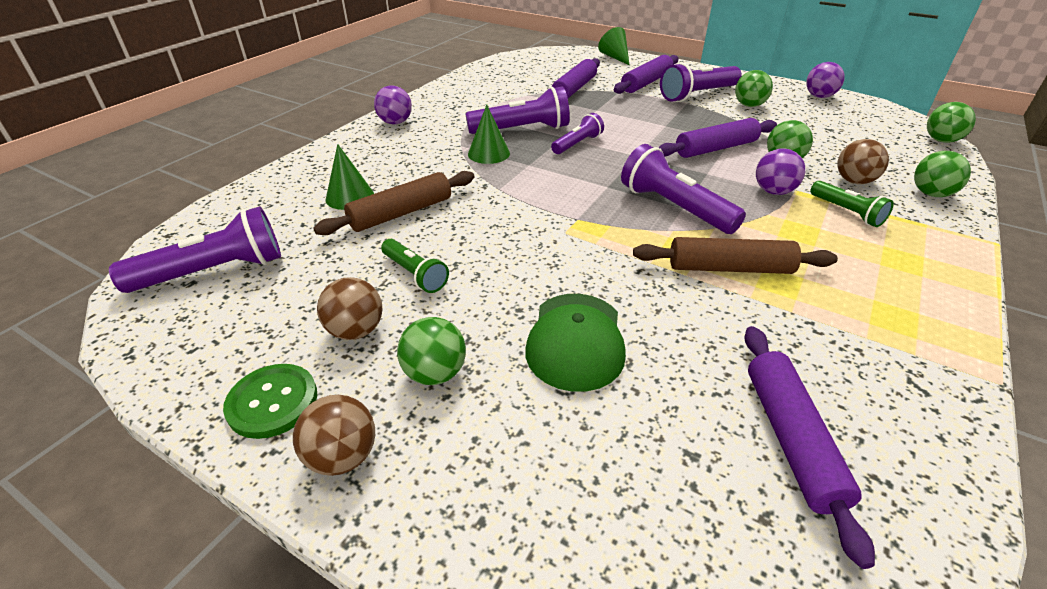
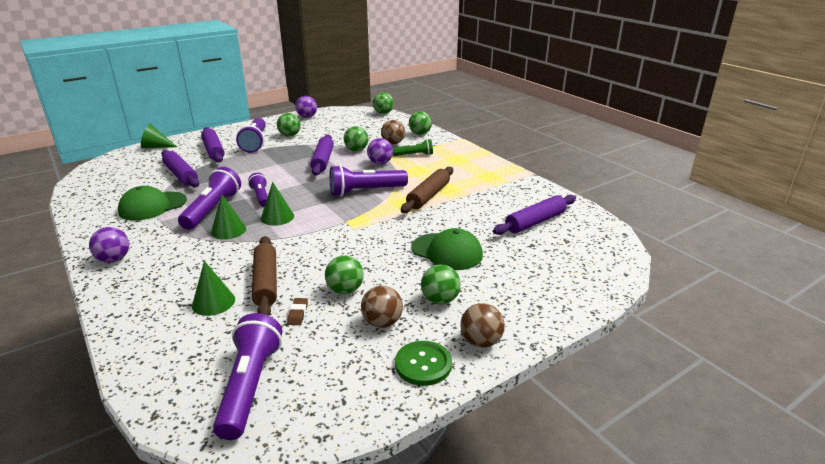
camera: 65 degrees left, 10 degrees down
(350, 256) = (298, 314): none -> brown eraser
(415, 274) = (345, 290): green flashlight -> green ball
(500, 101) = (152, 206): none -> green cap
(542, 170) = (277, 217): none -> green cone
(791, 439) = (535, 222): purple rolling pin -> purple rolling pin turned 60 degrees counterclockwise

